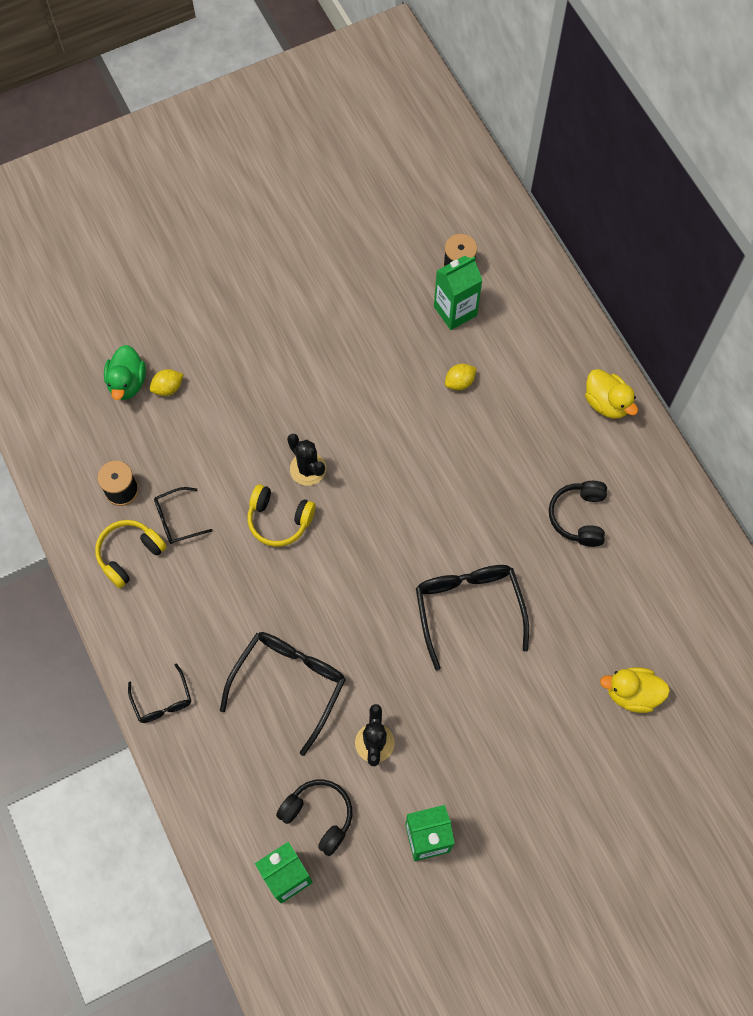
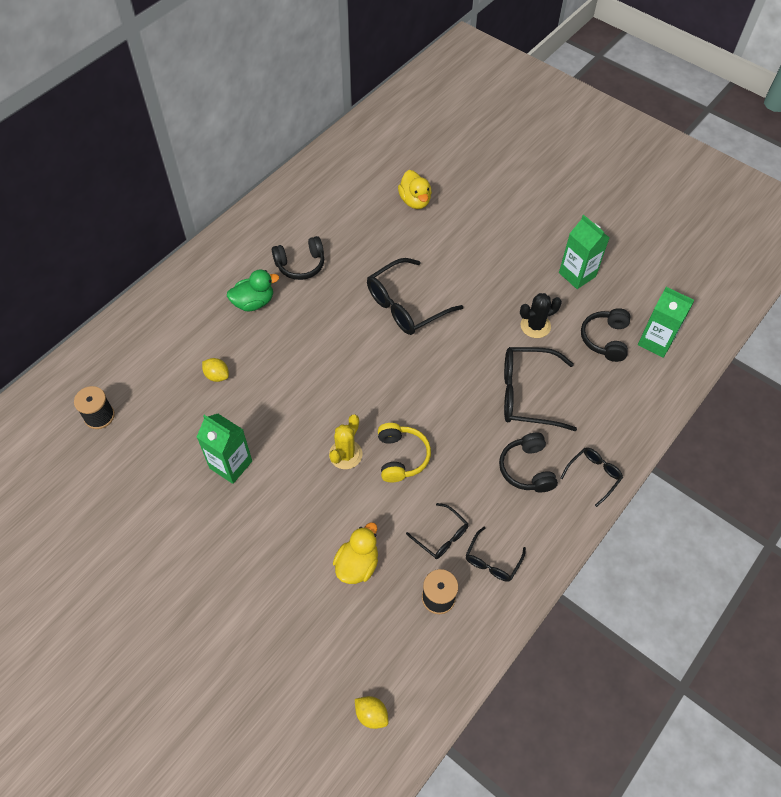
camera: 115 degrees left, 10 degrees down
(127, 383) = (329, 649): green duck -> green duck (254, 302)
(129, 554) = (492, 560): yellow headphones -> black glasses
(168, 388) = (318, 607): yellow lemon -> yellow lemon (371, 714)
(204, 636) = (527, 469): none -> black headphones
(308, 469) = (345, 454): black cactus -> yellow cactus
(455, 311) = (147, 403): green carton -> green carton (231, 464)
(606, 403) = (197, 276): yellow duck -> yellow duck (357, 564)

